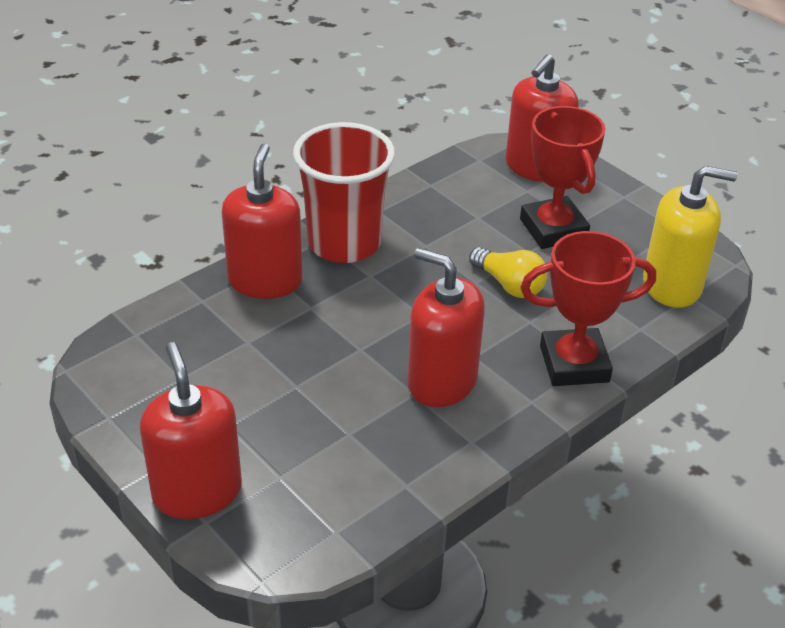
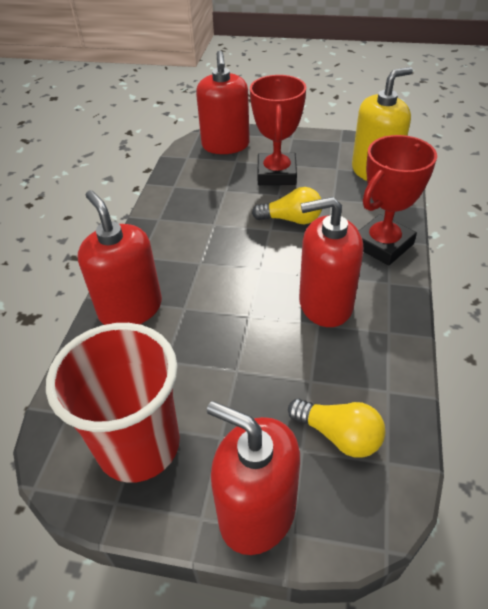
camera: 35 degrees left, 5 degrees up
(321, 486) = (339, 435): none -> yellow light bulb
(344, 243) = (159, 251): red cup -> red cup (138, 445)
(553, 229) = (276, 174): red trophy -> red trophy turned 60 degrees clockwise

